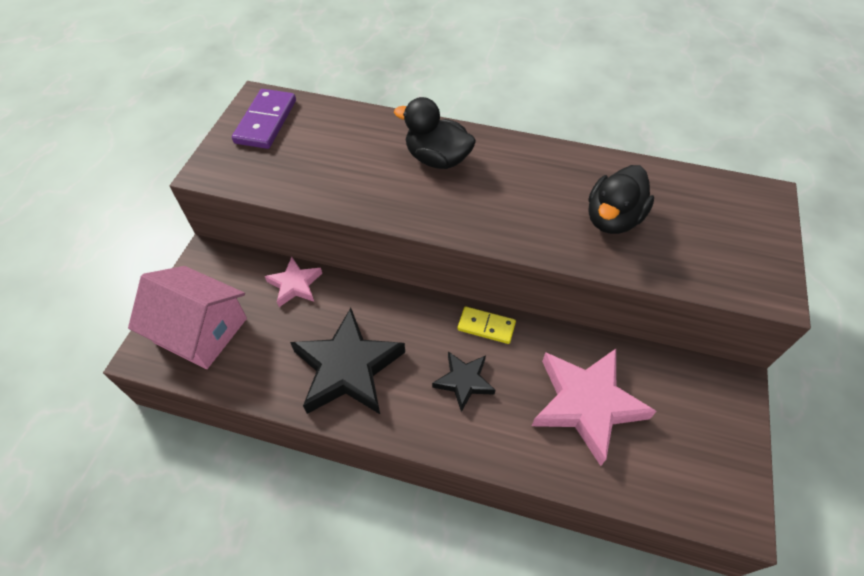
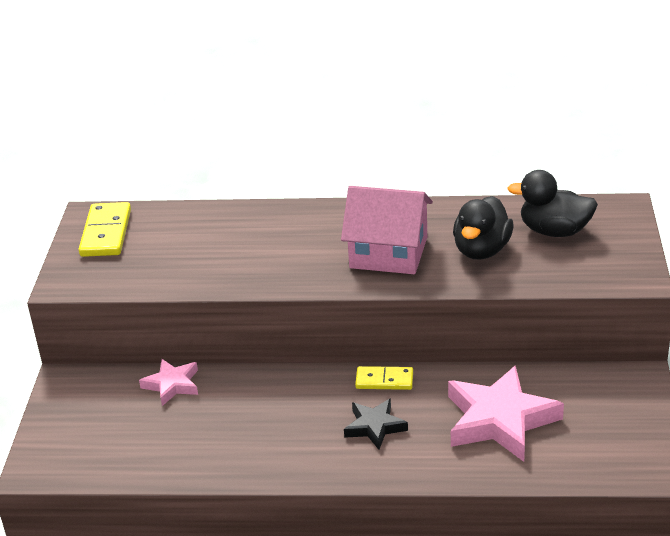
camera: 10 degrees left, 20 degrees down
(201, 330) = (86, 440): pink house -> pink house (388, 252)
(266, 121) = (106, 233): purple domino -> yellow domino
(347, 368) = (253, 439): black star -> none
(437, 159) = (297, 233): black duck -> black duck (554, 231)

